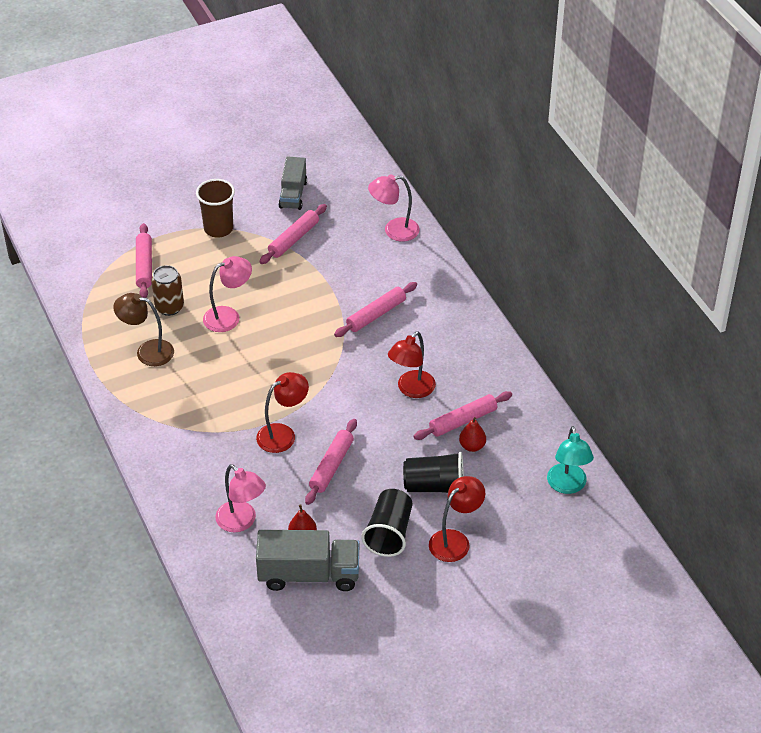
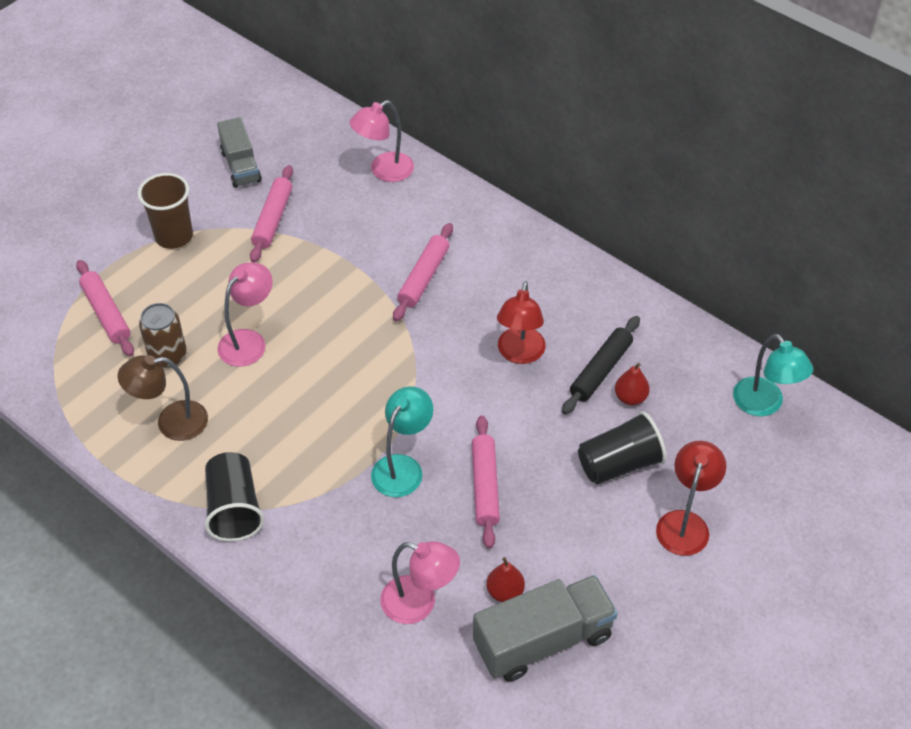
camera: 25 degrees left, 5 degrees up
(283, 434) = (402, 467): red lamp -> turquoise lamp
(389, 533) = (604, 545): black cup -> black cup (234, 509)
(463, 421) = (601, 370): pink rolling pin -> black rolling pin

